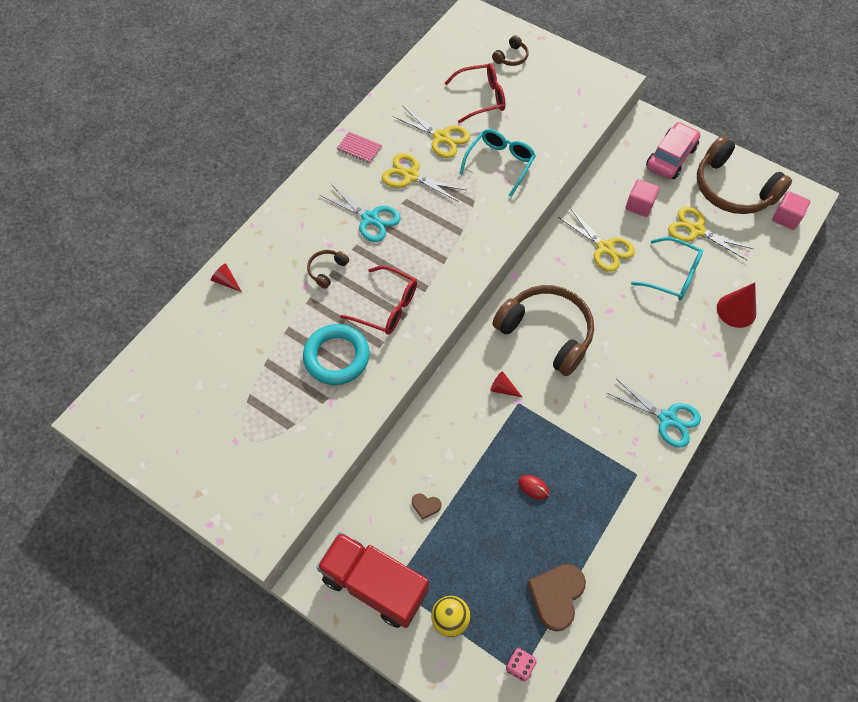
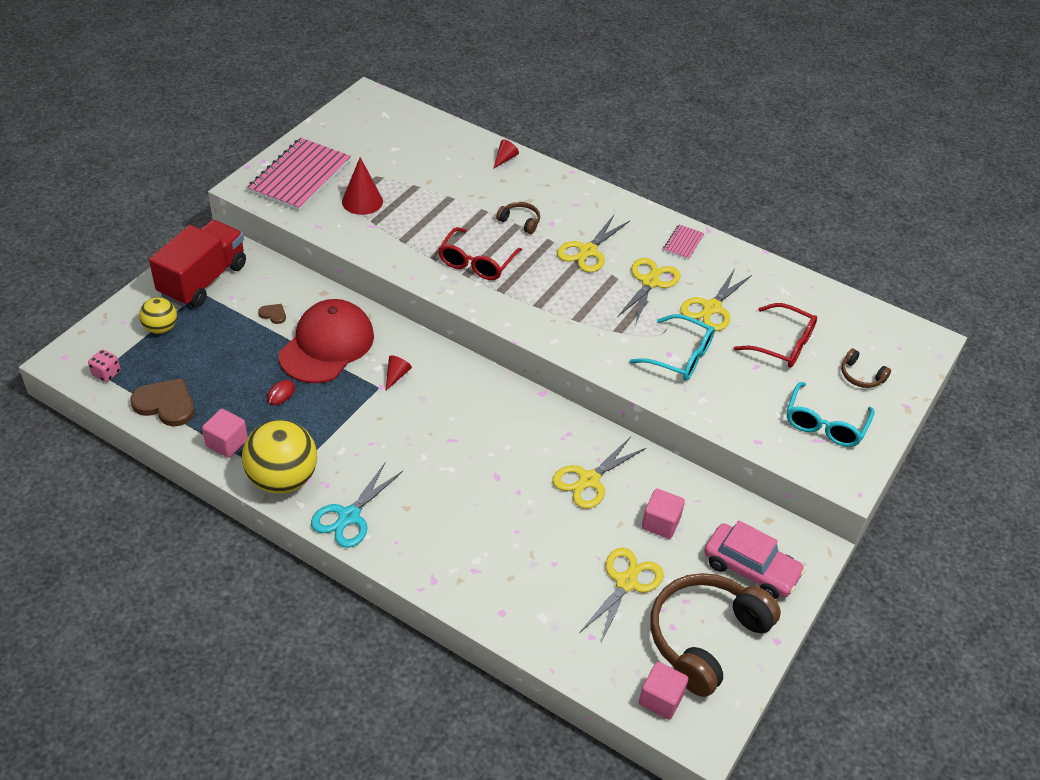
camera: 85 degrees right, 15 degrees down
(243, 479) = (300, 177): none -> pink notebook
(336, 357) = (419, 229): turquoise ring -> none
(370, 218) = (588, 251): turquoise scissors -> yellow scissors
(425, 505) = (273, 314): brown heart -> brown heart turned 105 degrees clockwise
(467, 451) = (327, 345): none -> red cap
(481, 98) = (782, 344): red glasses -> red glasses turned 45 degrees counterclockwise
(546, 333) = (465, 416): brown headphones -> none
(599, 529) = (227, 443): none -> pink cube
(635, 475) = (283, 479): none -> yellow ball
(672, 275) = (551, 546): turquoise glasses -> turquoise glasses (825, 424)
(736, 310) = (499, 610): red cone -> red cone (362, 201)

